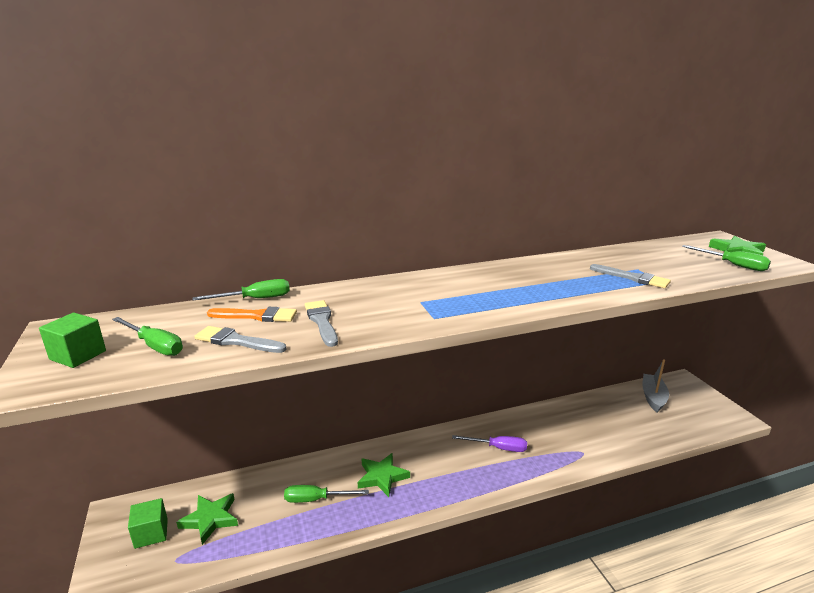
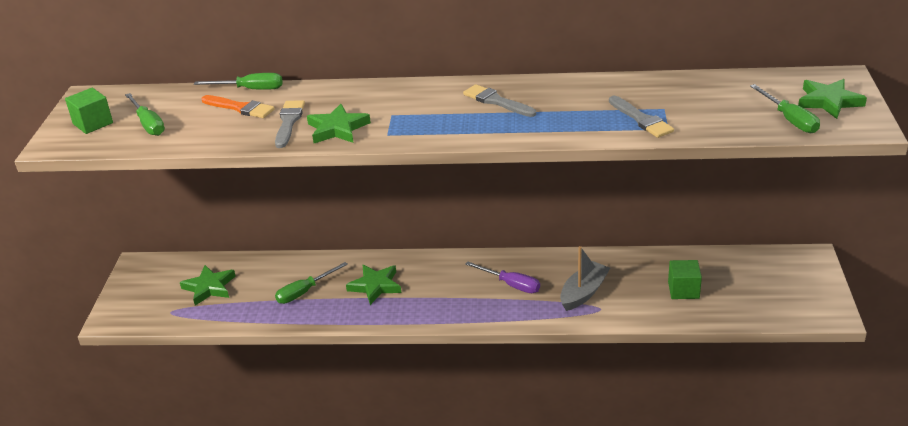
camera: 25 degrees right, 10 degrees up
(151, 533) = (159, 287): green cube -> green cube (683, 290)
(236, 341) = (210, 130): grey brush -> grey brush (497, 101)
(316, 499) = (304, 292): green screwdriver -> green screwdriver turned 60 degrees counterclockwise
(379, 320) = (337, 129): none -> green star
(653, 397) = (746, 269): grey boat -> grey boat (583, 293)

